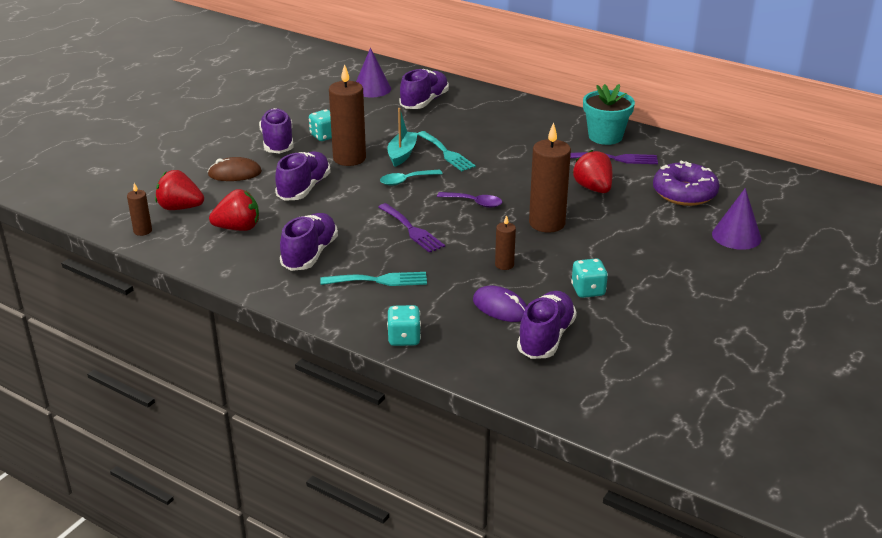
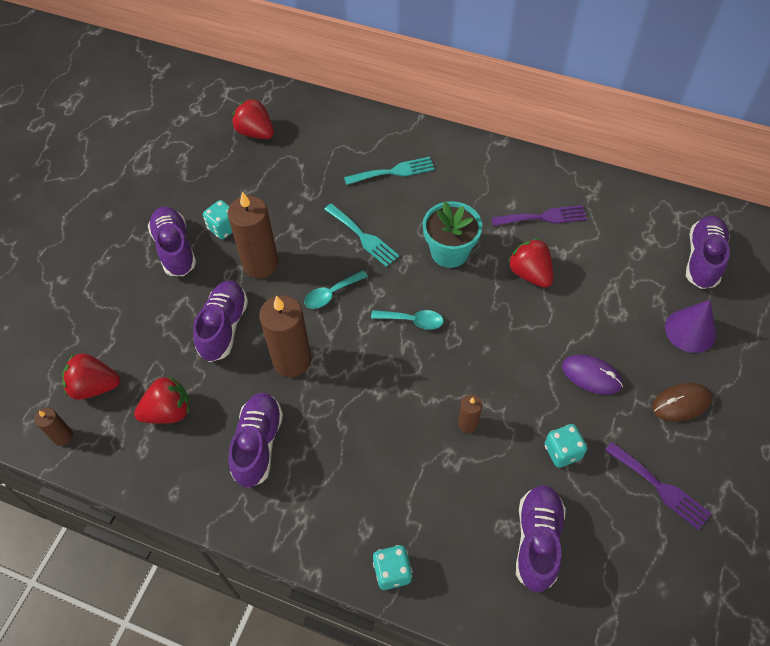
camera: 10 degrees left, 25 degrees up
(235, 173) = (141, 313): brown mouse -> brown mouse (681, 403)
(372, 89) = (255, 133): purple cone -> red strawberry
(379, 280) = (343, 476): turquoise fork -> turquoise fork (393, 172)
(402, 154) = (316, 247): turquoise boat -> none
(412, 230) = (357, 380): purple fork -> purple fork (660, 487)
(424, 102) = (318, 148): purple shoe -> purple shoe (702, 259)
(474, 203) = (412, 321): purple spoon -> turquoise spoon
(500, 307) = (480, 498): purple mouse -> purple mouse (591, 376)
(547, 223) = (495, 343): brown candle -> brown candle (292, 360)
(605, 136) = (523, 180): turquoise flower pot -> turquoise flower pot (449, 252)
(684, 193) = (624, 266): purple donut -> none

